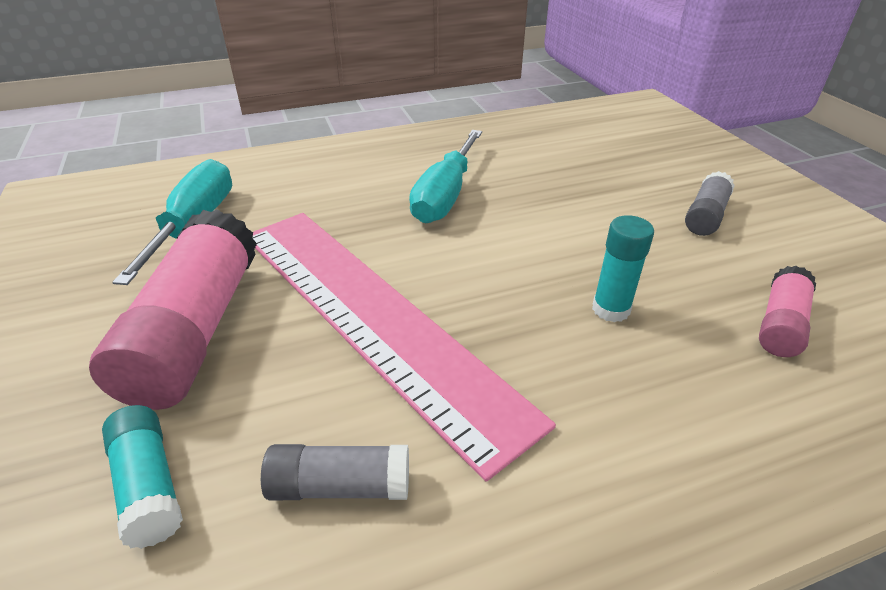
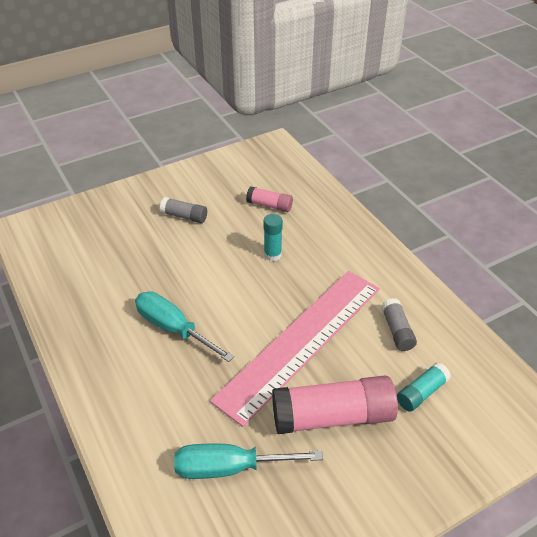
camera: 100 degrees left, 5 degrees up
(445, 195) = (173, 328): turquoise screwdriver -> turquoise screwdriver turned 150 degrees counterclockwise

